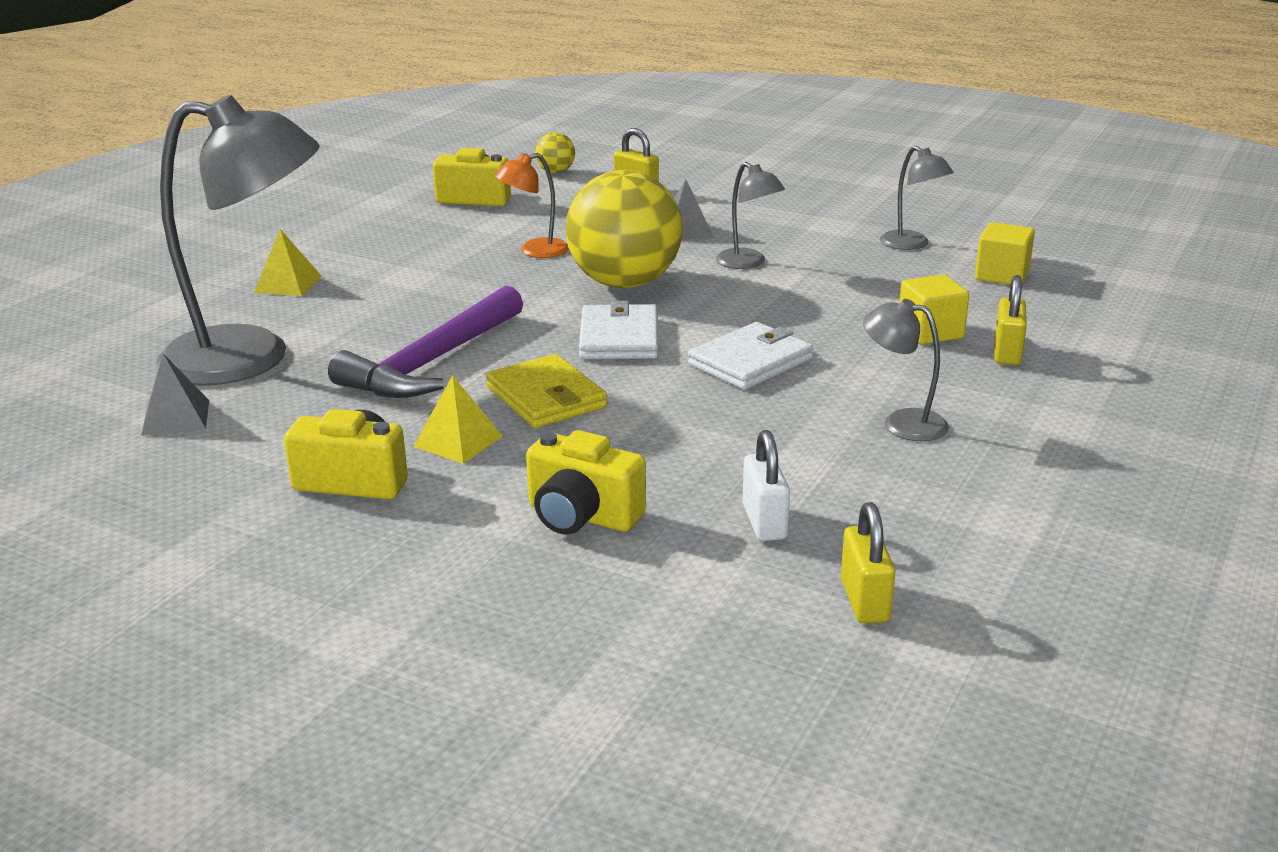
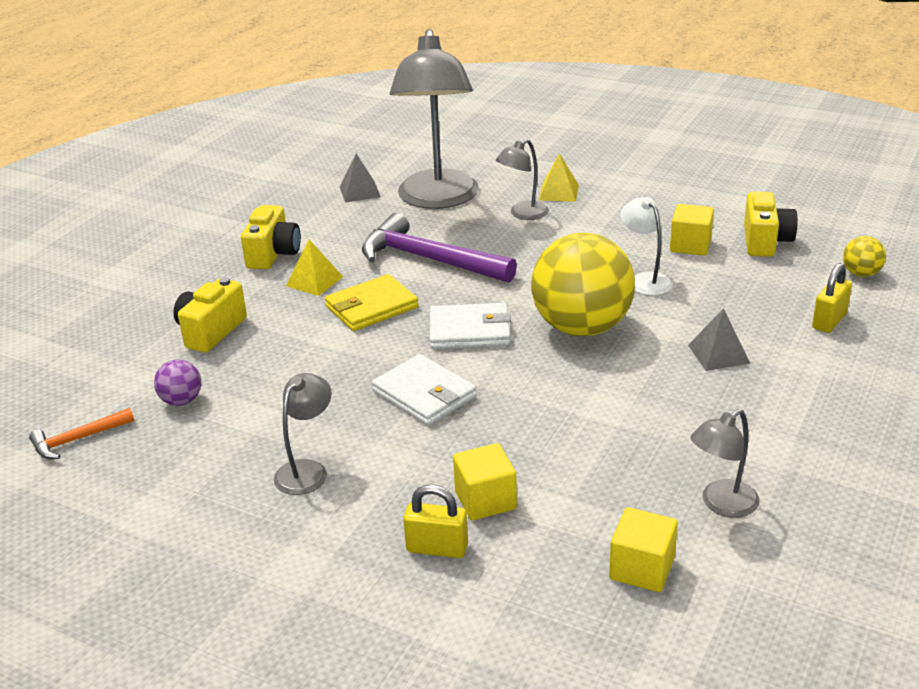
camera: 90 degrees right, 5 degrees up
(468, 228) = (690, 245): none -> yellow cube
(534, 251) = (645, 280): orange lamp -> white lamp
(748, 263) = (641, 392): grey lamp -> grey lamp (523, 214)
(764, 522) = (181, 401): white padlock -> purple ball
(864, 601) = (78, 439): yellow padlock -> orange hammer

